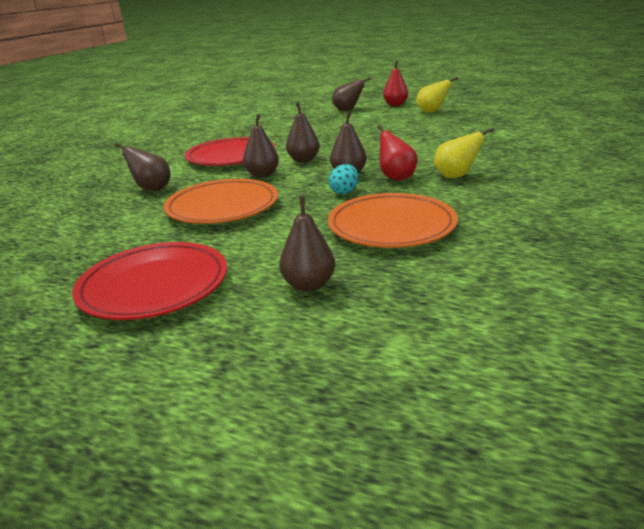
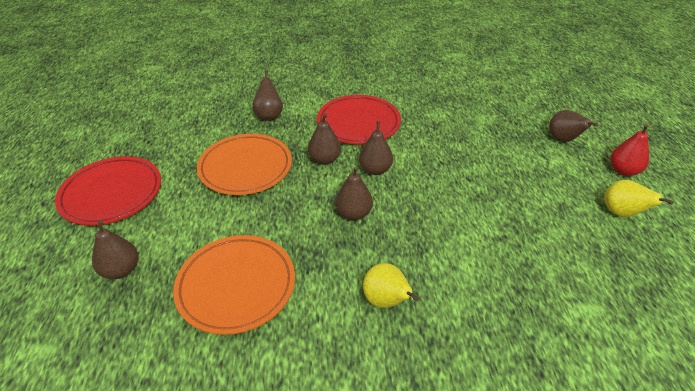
camera: 60 degrees right, 15 degrees up
(344, 192) = (306, 227): turquoise egg -> none
(396, 177) = (360, 251): red pear -> none

